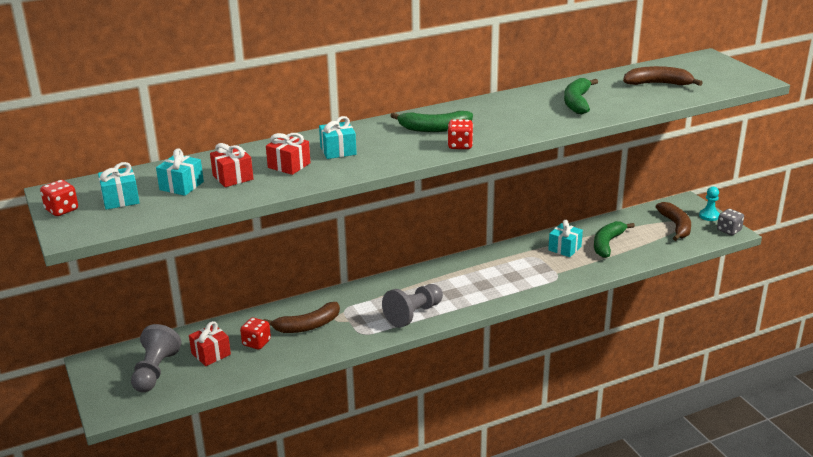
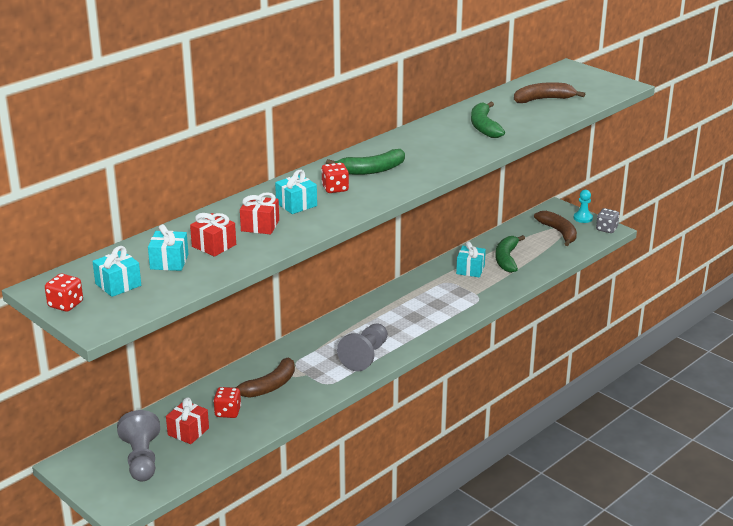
camera: 20 degrees left, 0 degrees up
(460, 145) = (408, 183): red dice -> red dice (335, 189)

